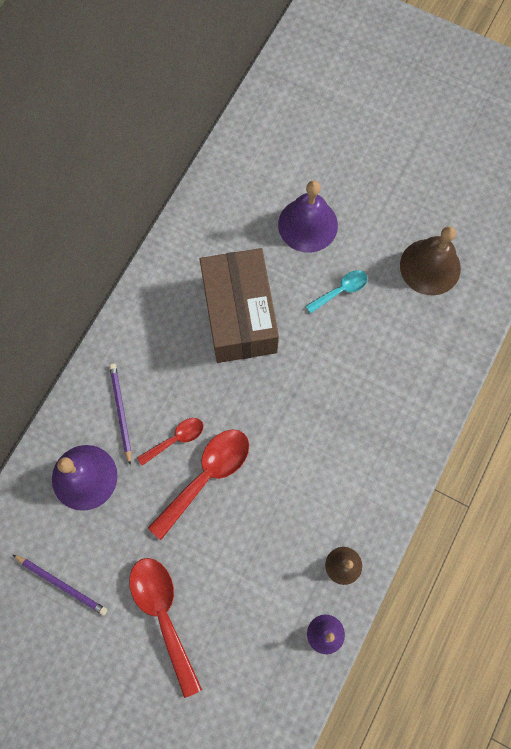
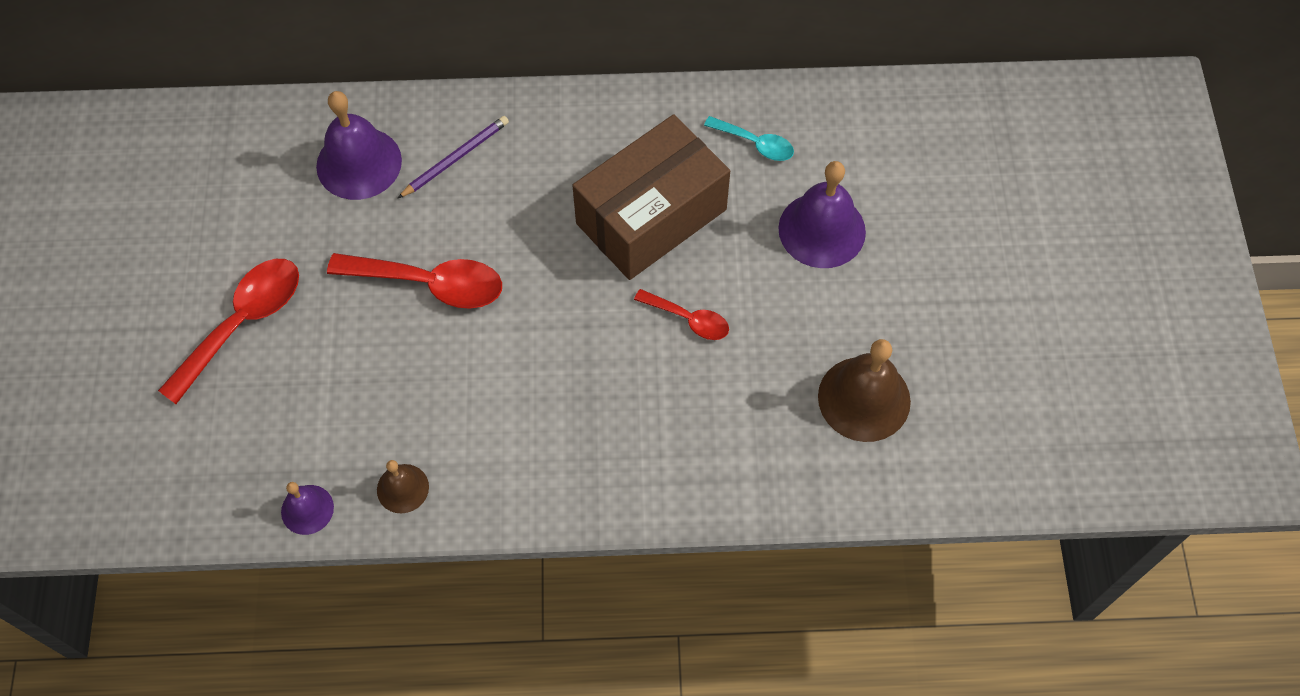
camera: 60 degrees right, 10 degrees down
(61, 584) = (226, 205): purple pencil -> none
(176, 439) = (456, 229): red spoon -> red spoon (688, 319)
(341, 290) = (758, 310): turquoise spoon -> turquoise spoon (755, 143)

